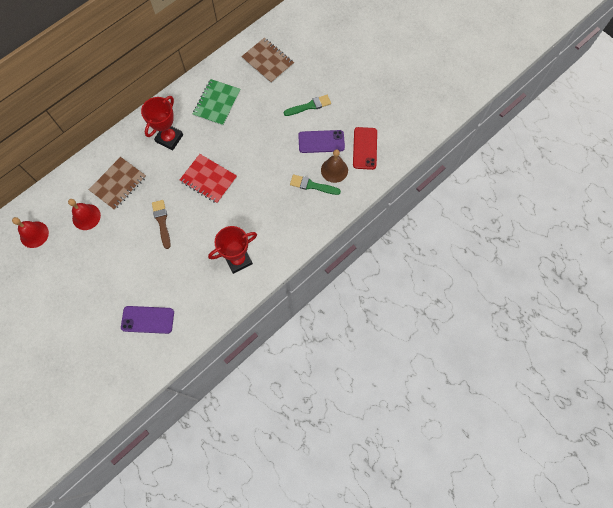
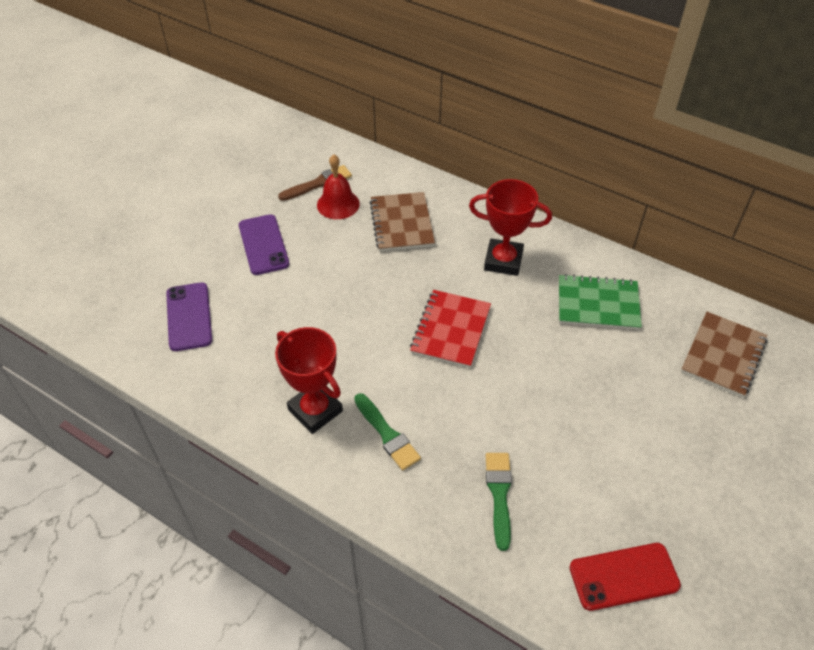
camera: 75 degrees right, 20 degrees down
(34, 234) = (296, 161): red bell -> none
(118, 184) = (401, 223): brown notebook -> brown notebook turned 60 degrees clockwise
(162, 221) = (356, 290): brown brush -> brown brush (318, 183)
(309, 106) = (668, 447): green brush -> green brush (387, 434)
(321, 141) = (600, 487): purple phone -> purple phone (263, 245)
(334, 170) = (548, 527): brown bell -> none

